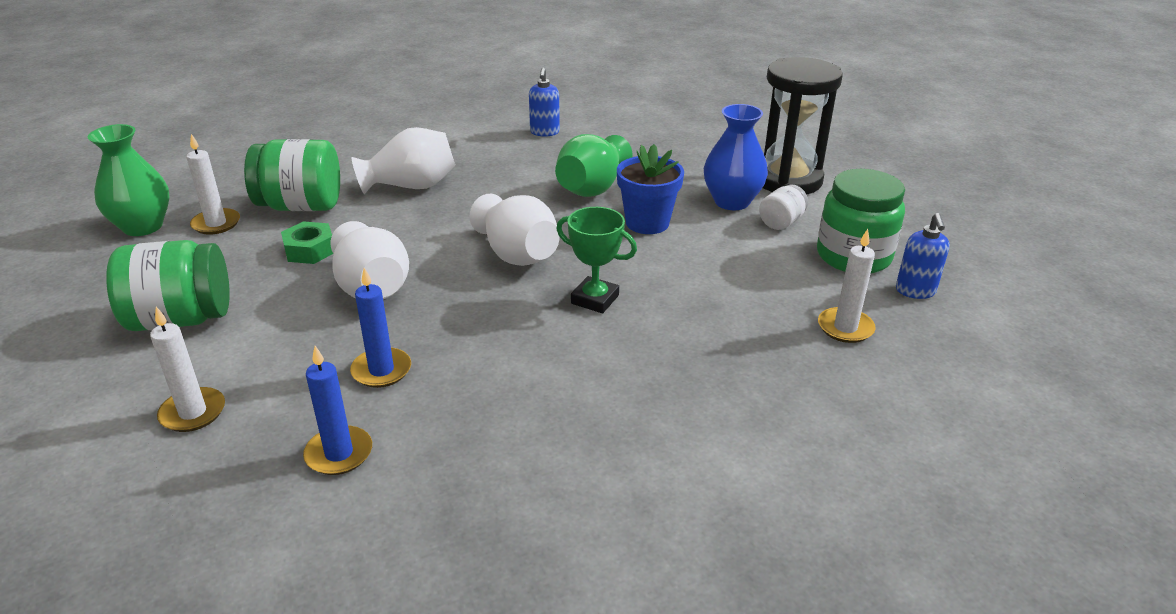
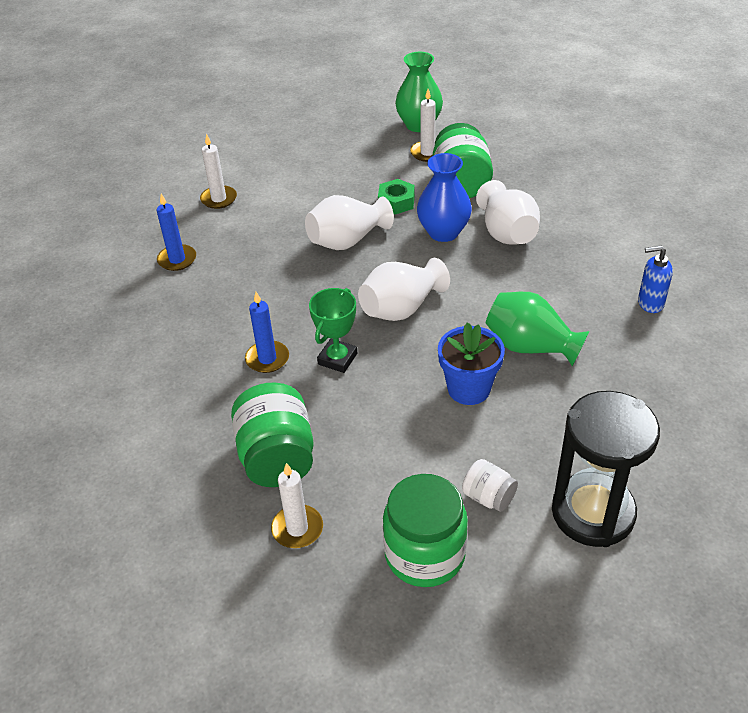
camera: 90 degrees right, 10 degrees up
(181, 319) = (309, 170): green jar -> green jar (277, 457)
(381, 370) = (252, 262): blue candle -> blue candle (267, 359)
(731, 201) = (526, 456): blue vase -> blue vase (443, 232)
(915, 291) = (361, 600): blue soap dispenser -> none

